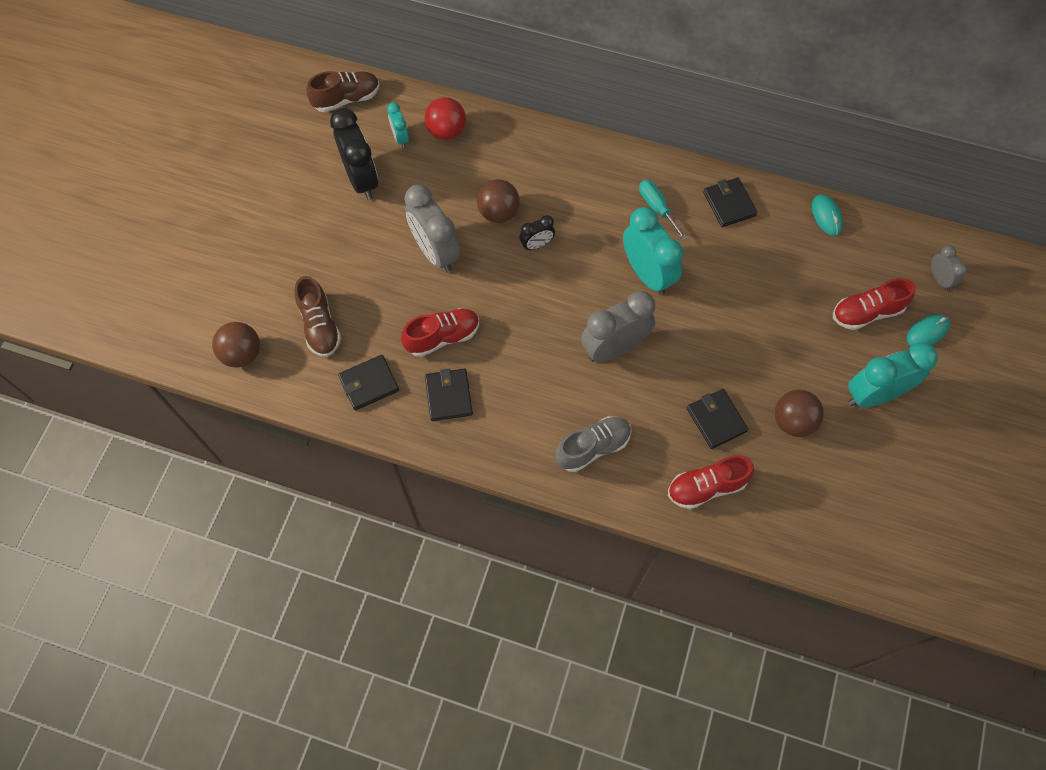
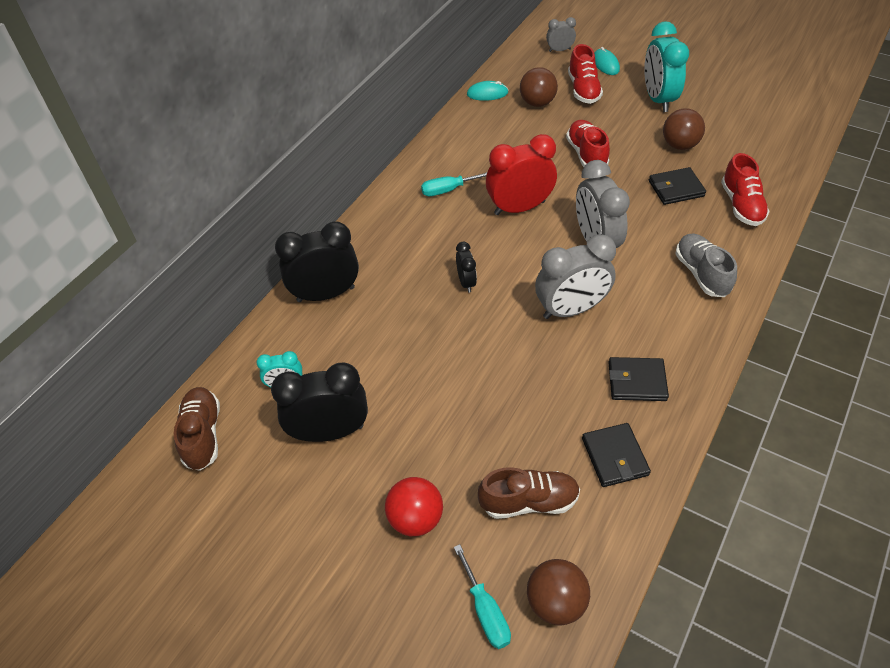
camera: 75 degrees left, 15 degrees down
(231, 310) = (485, 611): none -> turquoise screwdriver
(435, 252) = (453, 370): grey clock -> grey clock (571, 309)
(442, 337) = (563, 377): red shoe -> red shoe (586, 154)
(446, 131) = (294, 339): red ball -> red ball (415, 518)
(498, 213) = (418, 308): brown ball -> brown ball (537, 103)
(499, 140) = (326, 294): none -> black clock
(647, 274) = (519, 208): turquoise clock -> red clock
(729, 204) = (458, 145): black wallet -> none

